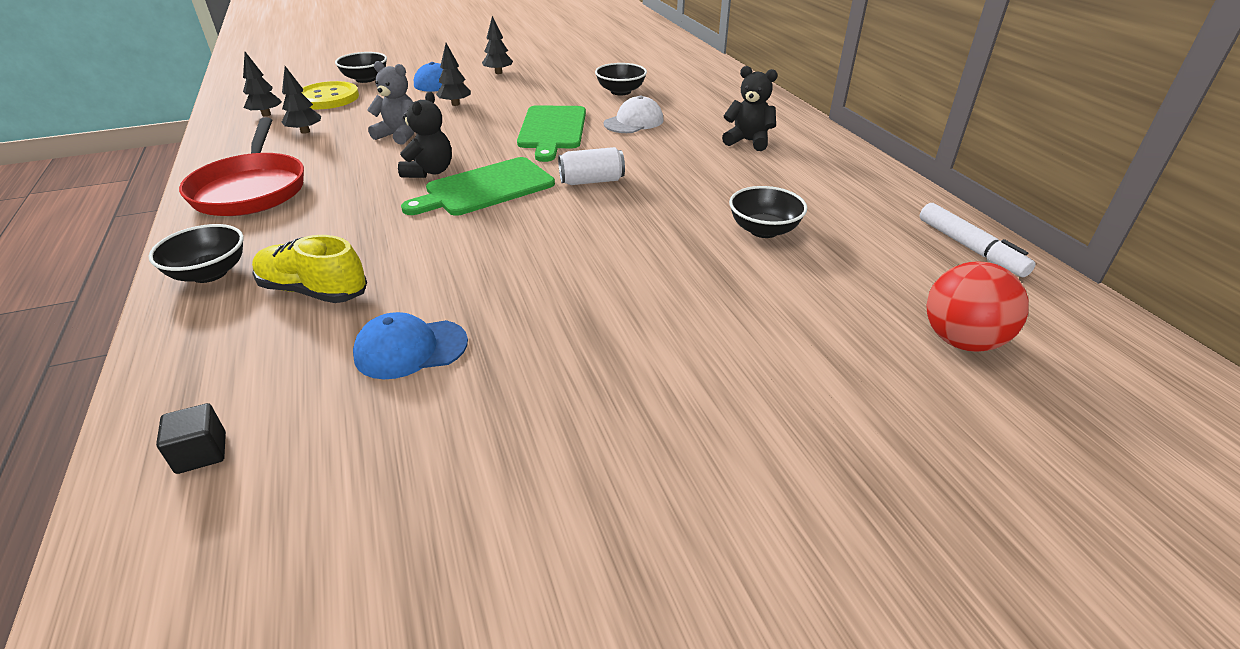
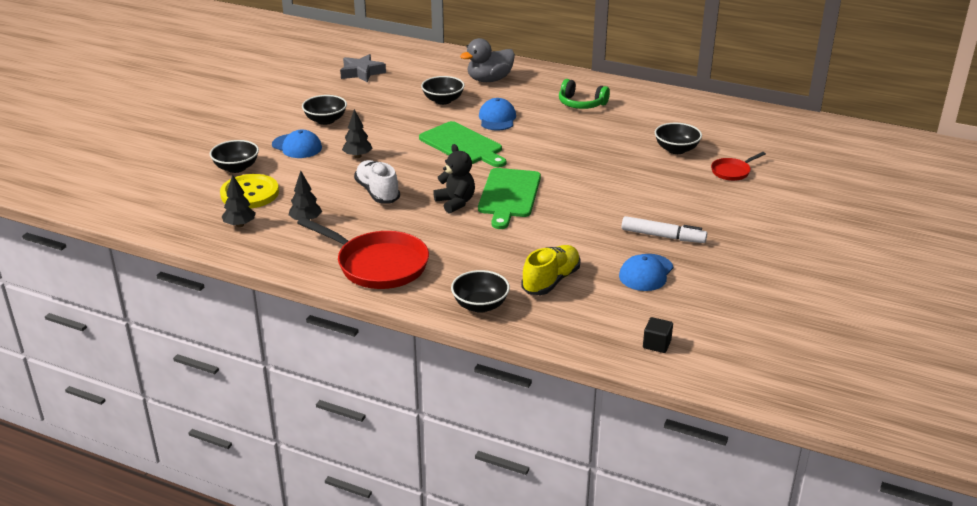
camera: 45 degrees left, 5 degrees down
(314, 291) = (551, 281): yellow shoe -> yellow shoe turned 150 degrees clockwise
(399, 135) = (377, 192): grey teddy bear -> white shoe
(498, 73) = (325, 120): black tree -> black bowl
(592, 181) = (553, 164): white can -> none
(605, 52) = (361, 72): none -> grey star
(634, 122) = (497, 118): white cap -> blue cap
(700, 91) = (489, 80): none -> grey duck
(748, 141) = (581, 104): black teddy bear -> green headphones
(788, 291) = (732, 172): none -> red pan
(961, 341) = (813, 159): red ball -> none
(970, 248) = (761, 118): white marker -> white marker (663, 236)

